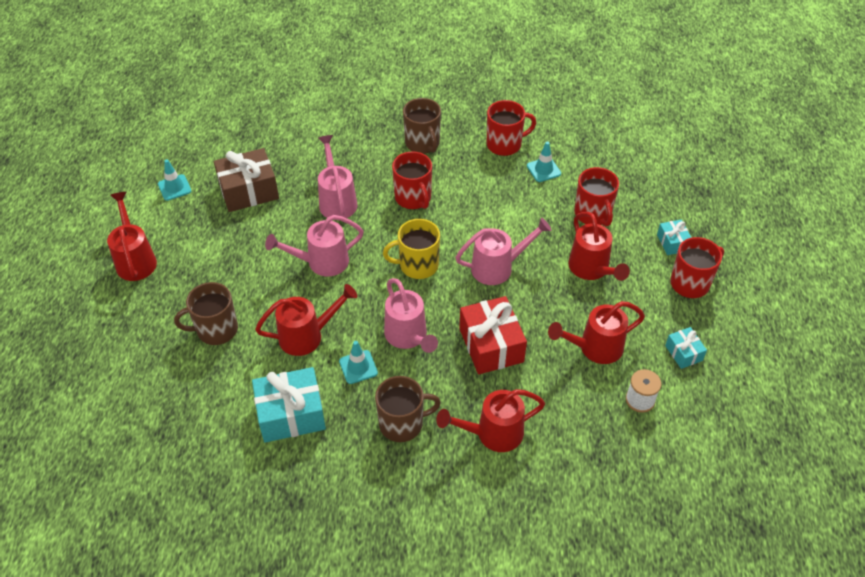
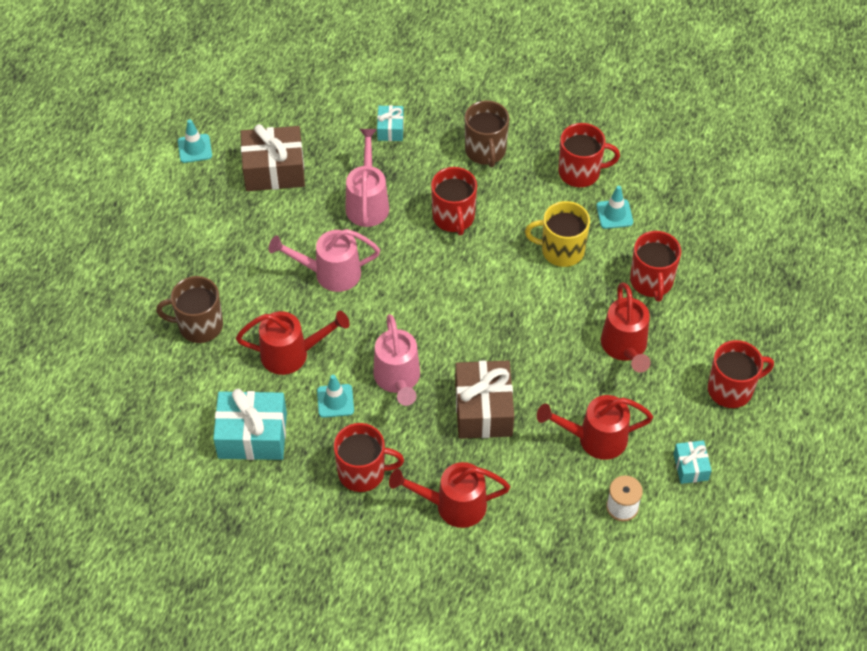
camera: 15 degrees right, 5 degrees up
(135, 259) = (134, 226): red watering can -> none
(402, 423) = (363, 472): brown mug -> red mug
(417, 265) = (433, 300): yellow mug -> yellow mug (561, 250)
(491, 345) = (483, 409): red gift -> brown gift
(498, 267) = (521, 322): pink watering can -> none
(672, 243) = (730, 336): turquoise gift -> turquoise gift (390, 129)

